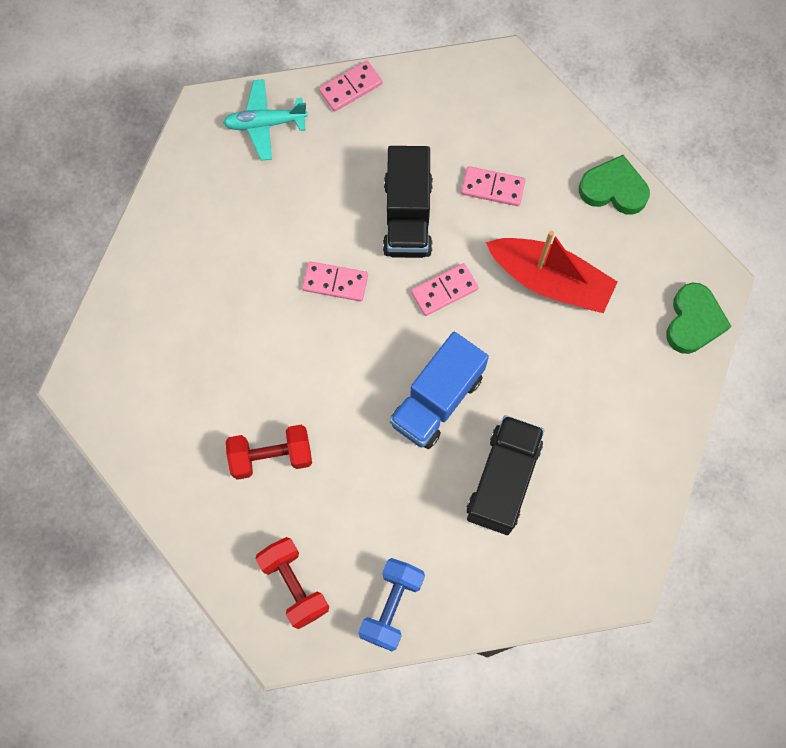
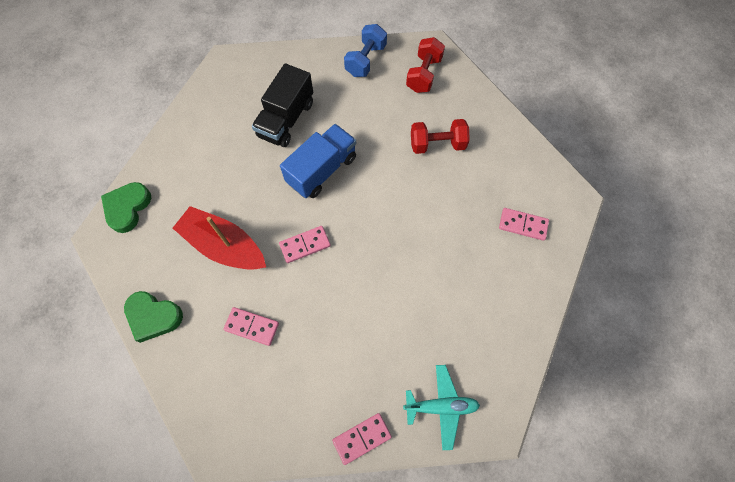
camera: 175 degrees left, 5 degrees down
(294, 585) = (423, 74): red dumbbell -> red dumbbell turned 45 degrees clockwise
(335, 282) = (387, 258): pink domino -> pink domino (523, 225)
(407, 216) = (325, 307): black truck -> none

